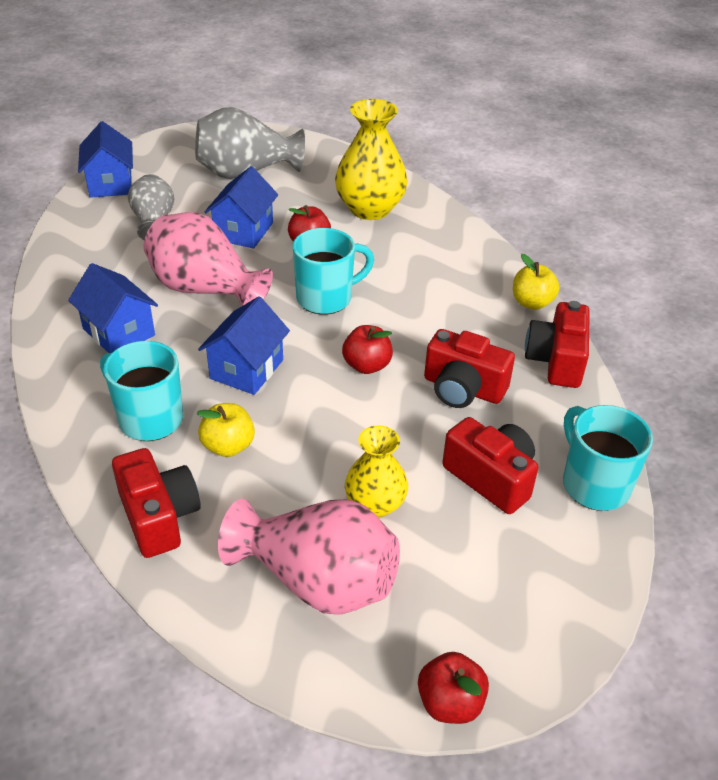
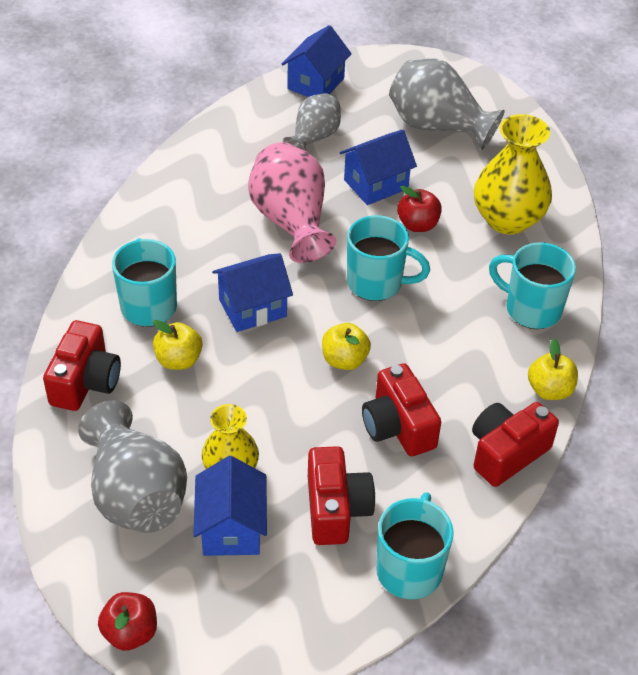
camera: 40 degrees right, 5 degrees up
(118, 332) = (195, 223): blue house -> blue house (231, 528)
(317, 581) = (136, 495): pink vase -> grey vase
(367, 365) = (344, 360): red apple -> yellow apple
(456, 257) = (531, 309): none -> turquoise mug

